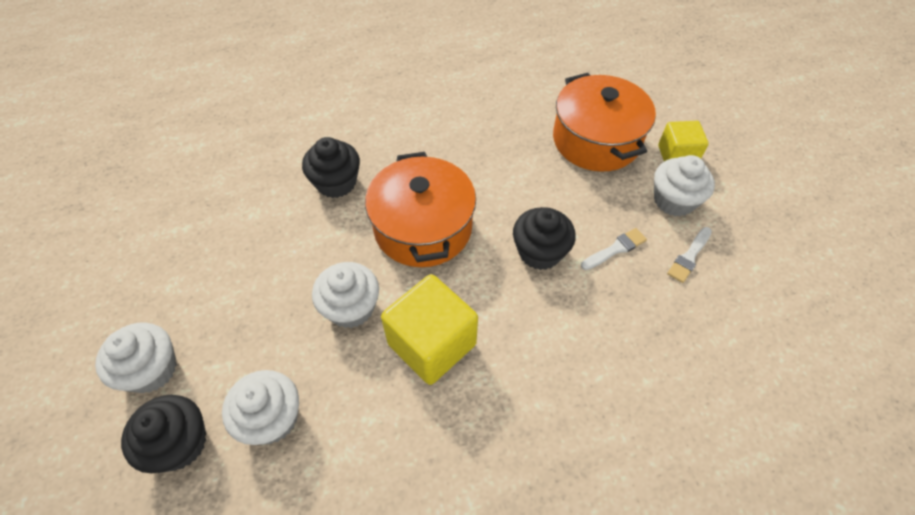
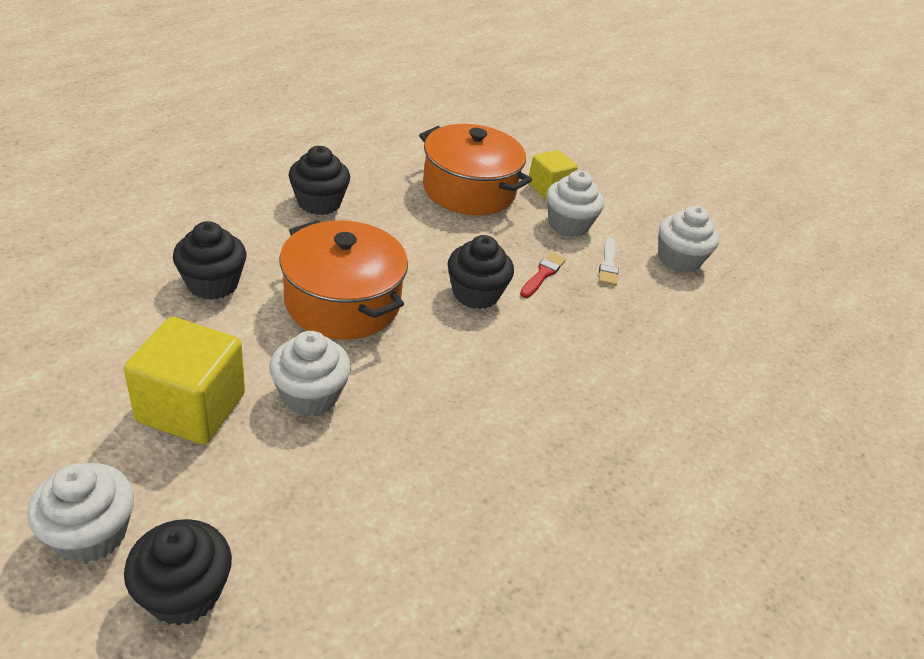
camera: 35 degrees left, 15 degrees down
(272, 418) = (286, 526): white cupcake -> white cupcake (679, 259)
(432, 344) = (420, 401): yellow cube -> yellow cube (191, 407)
(457, 125) = (319, 203): none -> black cupcake
(615, 249) = (543, 274): white brush -> red brush

